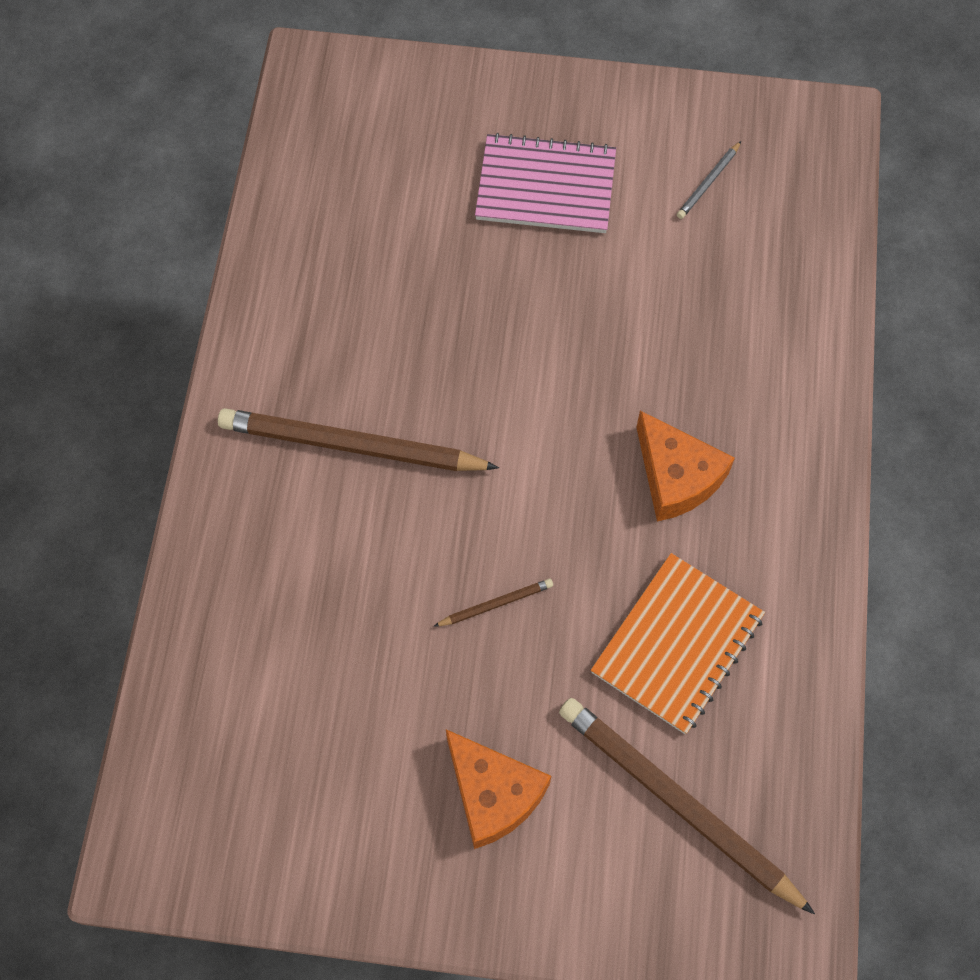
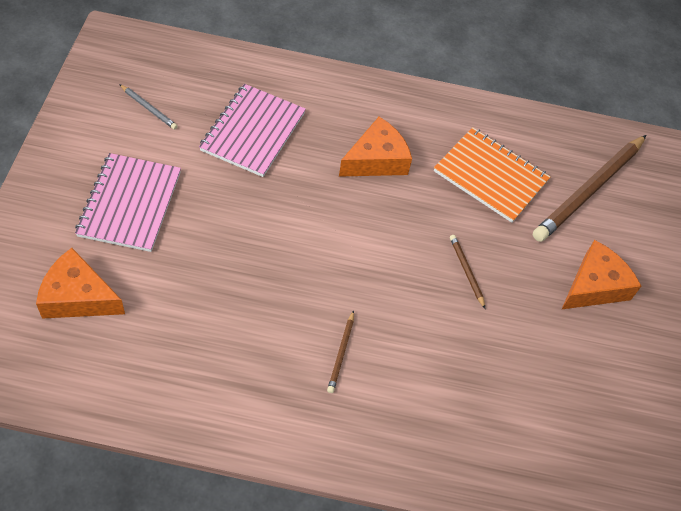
camera: 95 degrees left, 10 degrees down
(352, 446) = (341, 353): brown pencil -> brown pencil, size x0.43
(404, 157) = (78, 297): none -> orange cheese
(695, 311) = (253, 132): none -> pink notebook

